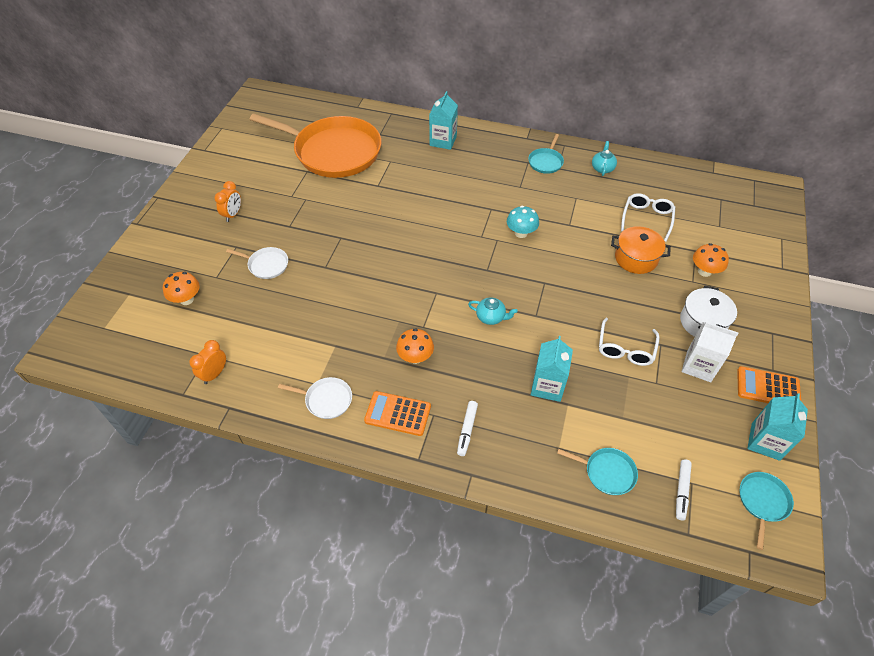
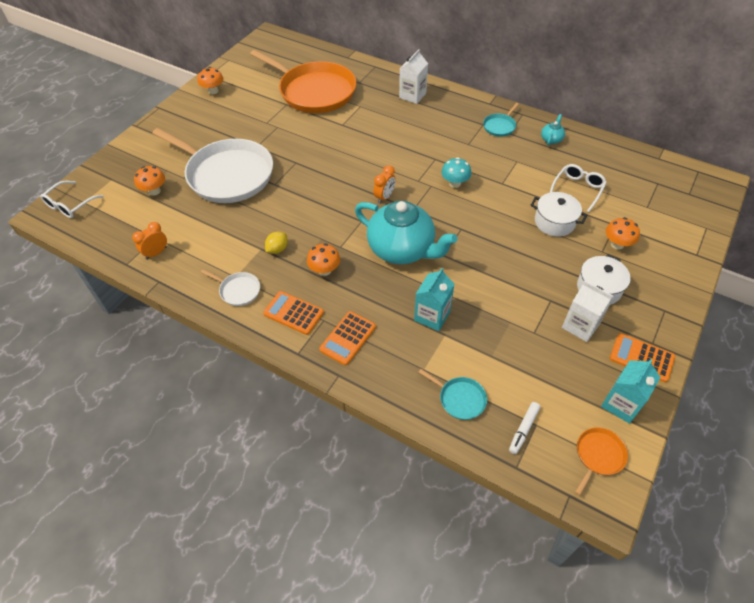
camera: 15 degrees right, 0 degrees up
(216, 168) = (213, 91): none -> orange mushroom
(233, 214) = (214, 130): orange clock -> orange clock (384, 197)
(266, 265) = (227, 174): white pan -> white pan, size x2.48
(354, 343) = (277, 249): none -> yellow lemon
(443, 141) = (412, 95): turquoise carton -> white carton
(467, 430) = (348, 338): white marker -> orange calculator
(491, 317) = (402, 249): turquoise teapot -> turquoise teapot, size x2.49
(625, 349) = (515, 298): white glasses -> white glasses (70, 205)
(636, 258) = (554, 222): orange pot -> white pot
(762, 502) = (598, 455): turquoise pan -> orange pan

